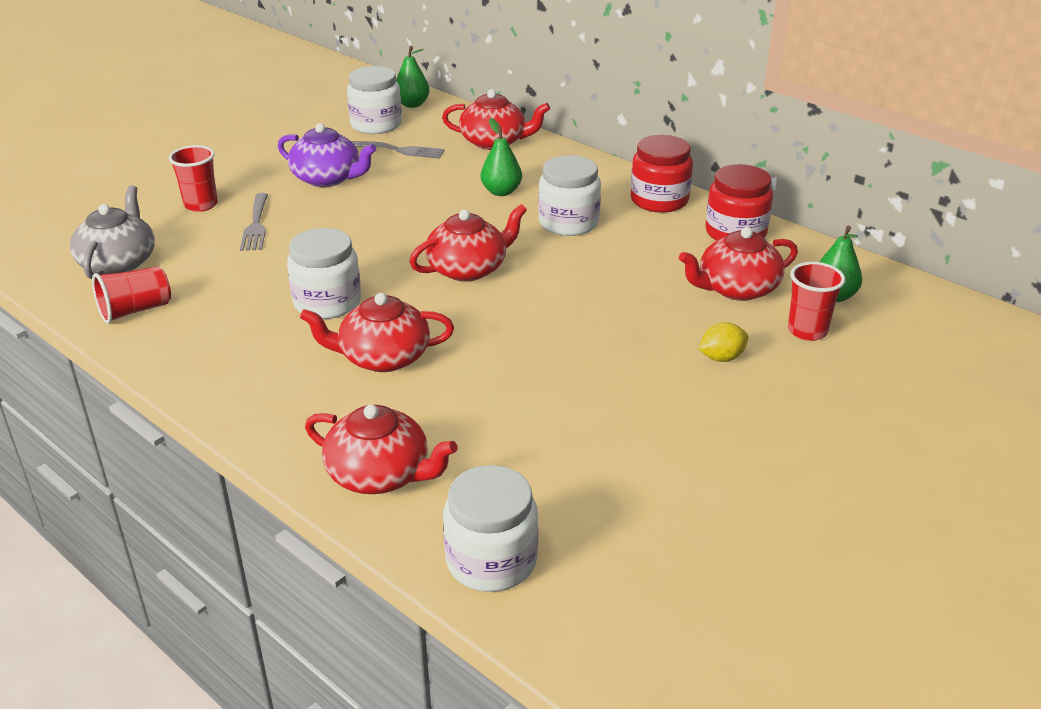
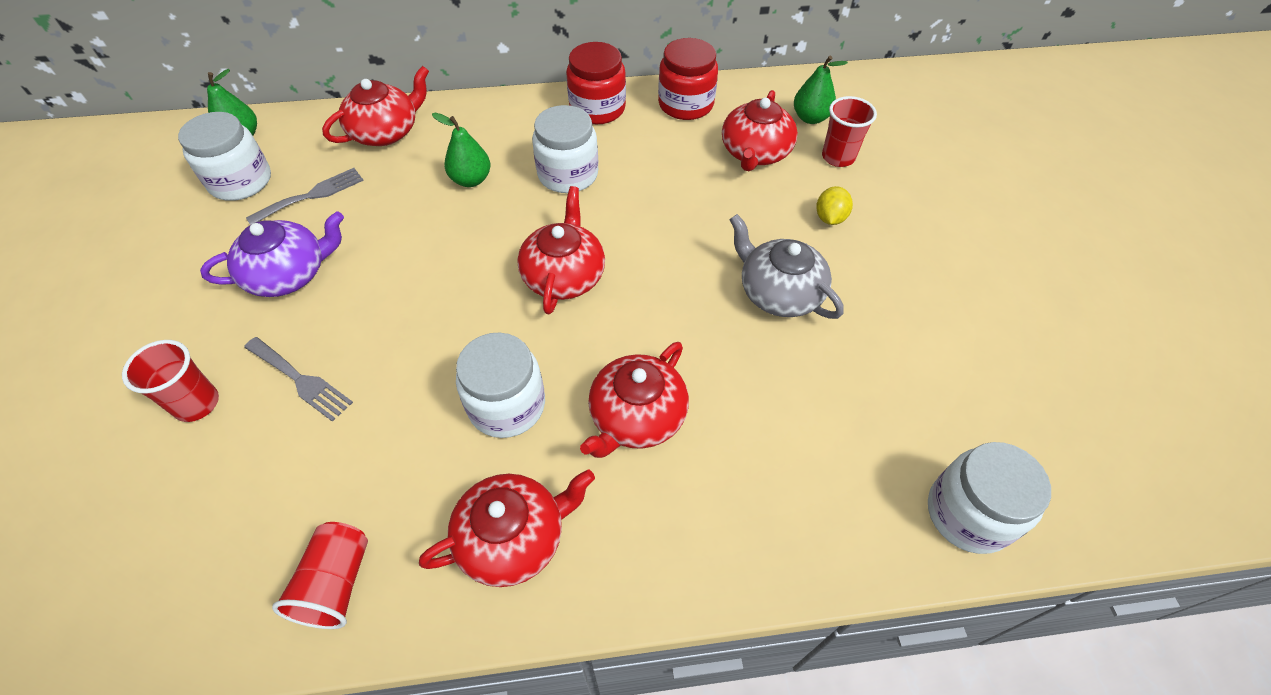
camera: 50 degrees left, 20 degrees up
(119, 262) = (217, 548): grey teapot -> grey teapot (779, 292)
(380, 474) = (804, 523): red teapot -> red teapot (513, 538)

